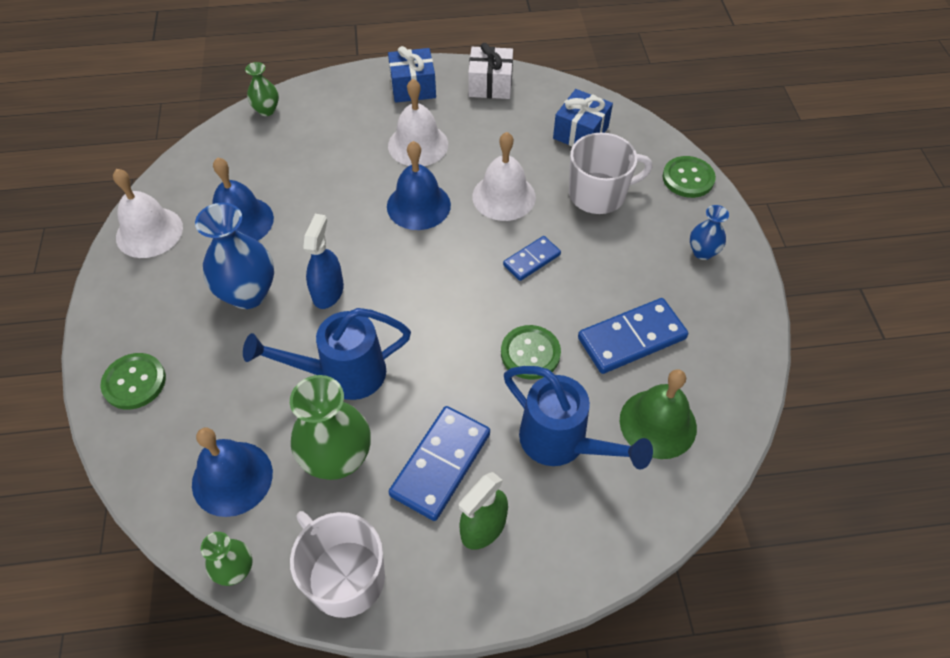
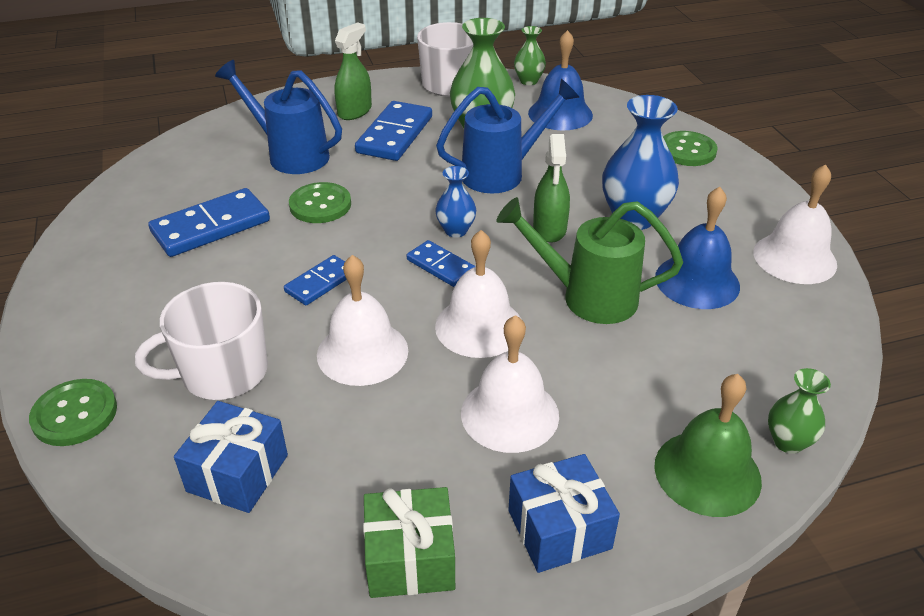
camera: 170 degrees right, 15 degrees down
(328, 291) = (549, 228): blue spray bottle -> green spray bottle
(330, 219) = (587, 297): none -> green watering can
(418, 205) = (479, 326): blue bell -> white bell
(433, 263) = (441, 266): none -> blue domino
(490, 85) = (410, 558): white gift -> green gift
(658, 423) = (200, 173): green bell -> green bell (707, 472)
(702, 252) = (96, 316): blue vase -> blue vase (456, 230)

